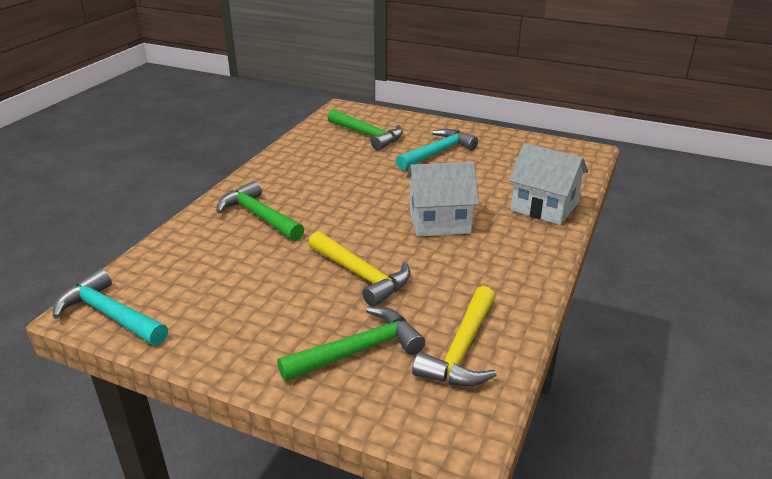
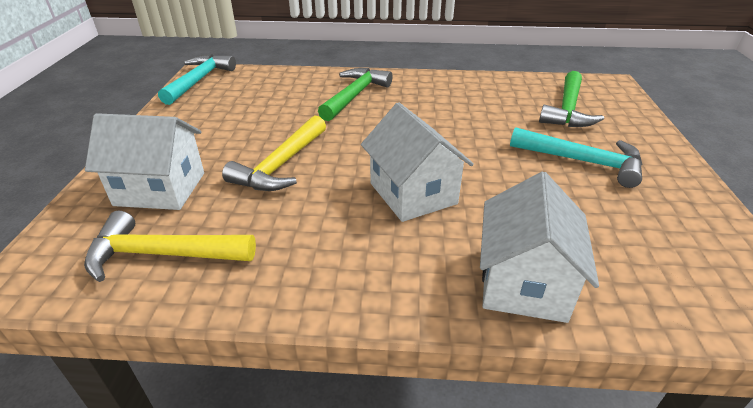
camera: 70 degrees right, 5 degrees up
(358, 351) = (160, 189): green hammer -> white house

